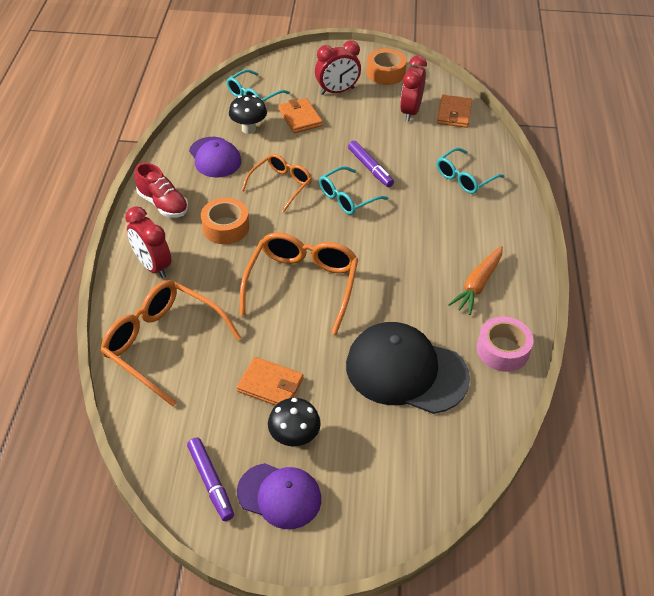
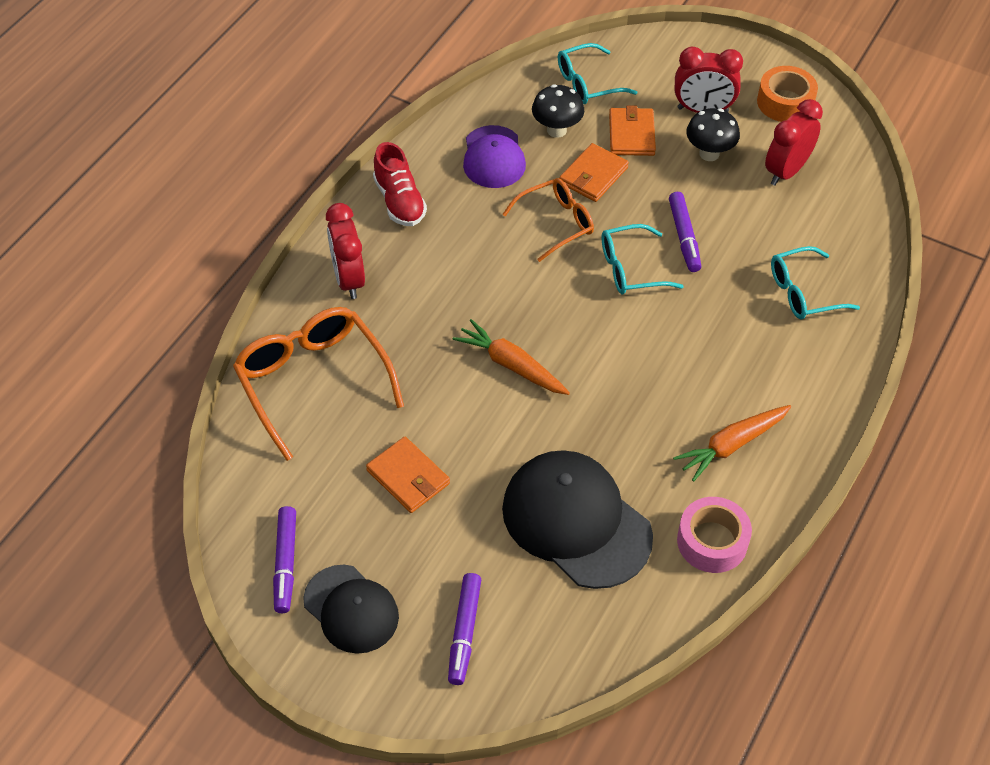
camera: 25 degrees right, 5 degrees up
(225, 227) = (458, 258): orange tape -> none
(279, 496) = (351, 609): purple cap -> black cap
(294, 438) = (402, 551): black mushroom -> black mushroom (709, 154)
(302, 284) = (511, 365): orange glasses -> orange carrot
(372, 478) = (464, 632): none -> purple marker
(454, 113) = (845, 193): orange wallet -> orange wallet (593, 175)

